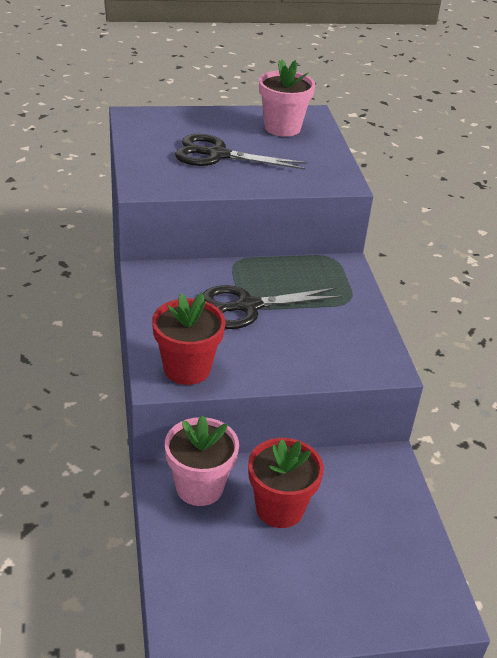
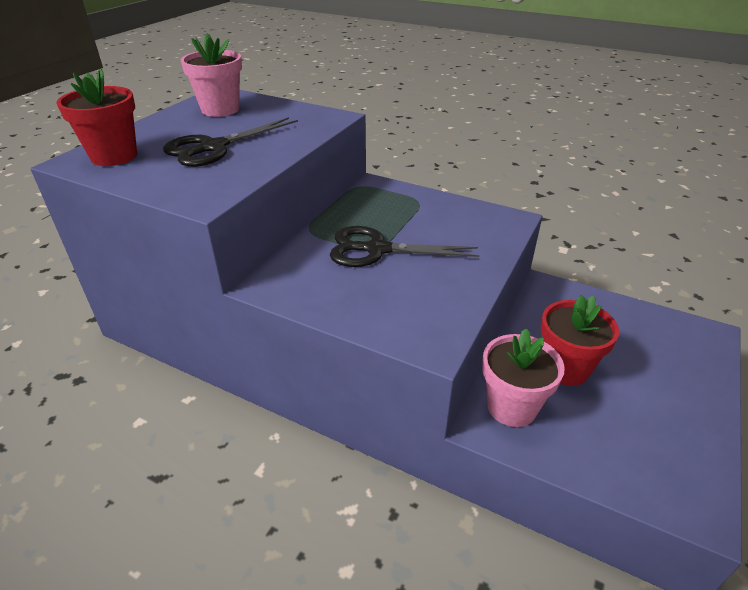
camera: 50 degrees left, 0 degrees up
(187, 369) = (431, 319): red flower pot -> red flower pot (114, 156)
(248, 307) = (377, 249): black scissors -> black scissors turned 75 degrees clockwise

